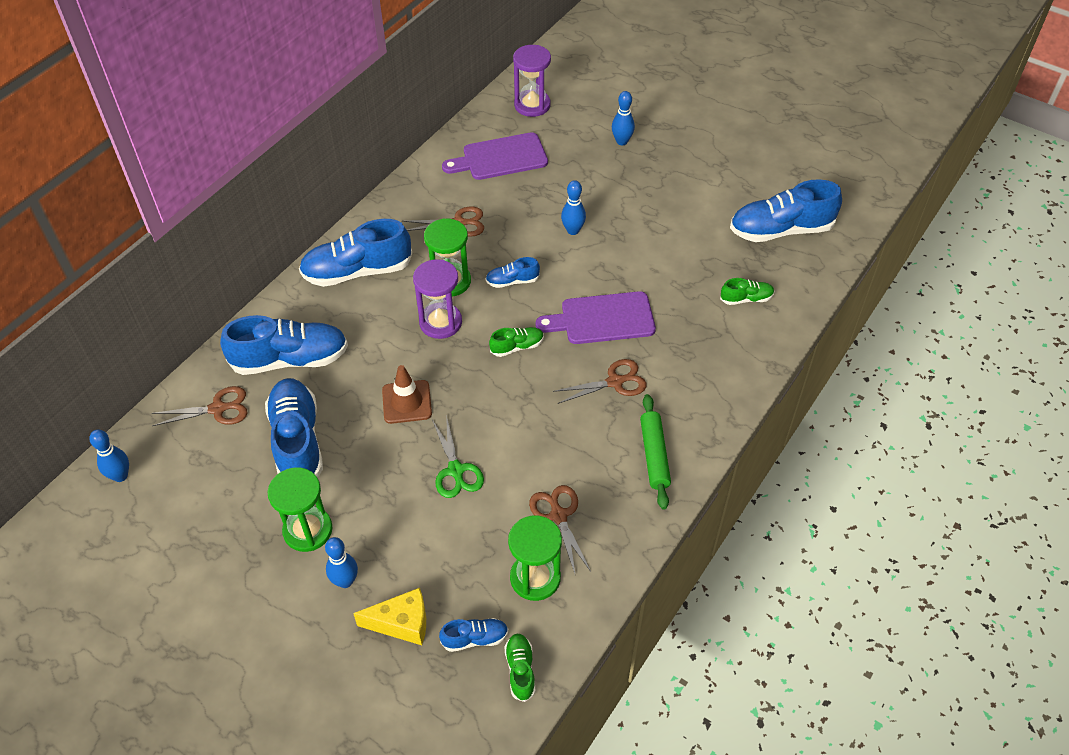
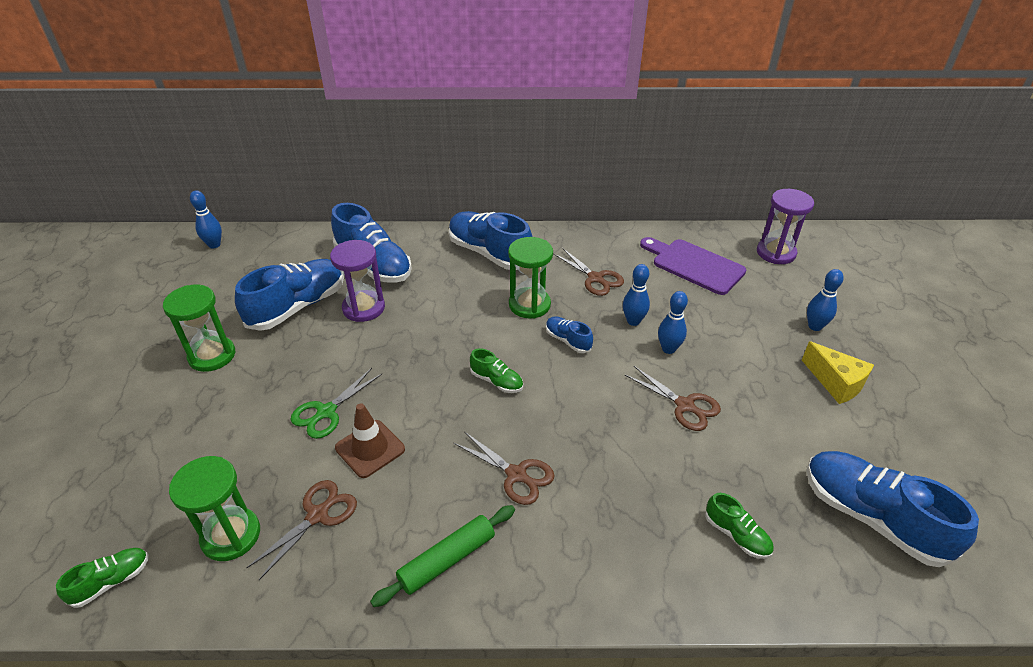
camera: 55 degrees right, 10 degrees down
(218, 409) = (301, 255): brown scissors -> brown scissors (684, 405)
(345, 581) = (170, 403): blue bowling pin -> blue bowling pin (633, 321)
(402, 623) = (138, 462): yellow cheese -> yellow cheese (836, 383)
(407, 402) = (379, 345): brown traffic cone -> brown traffic cone (370, 448)
(440, 322) = (480, 321): purple hourglass -> purple hourglass (363, 308)
(475, 638) = (138, 524): blue shoe -> none
(602, 319) = (586, 424): purple cutting board -> none

